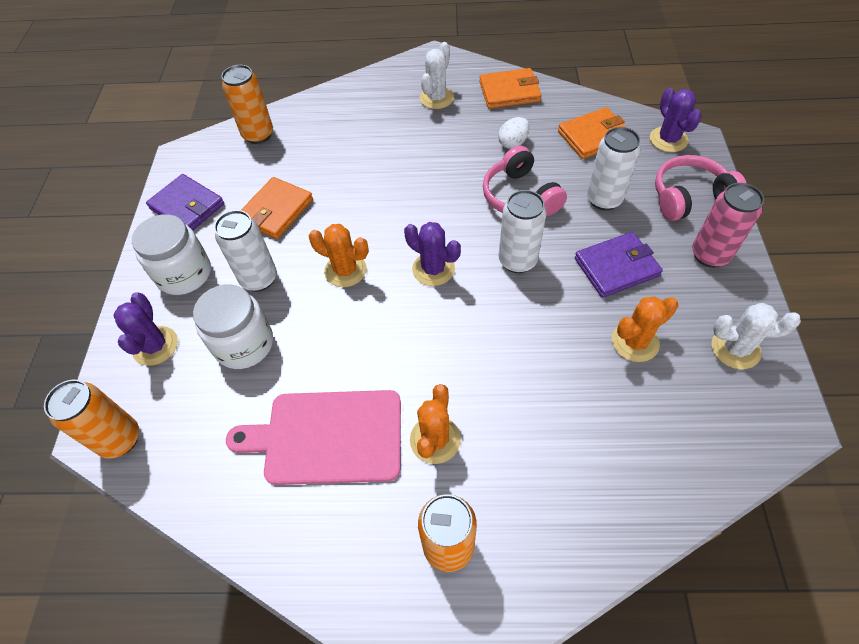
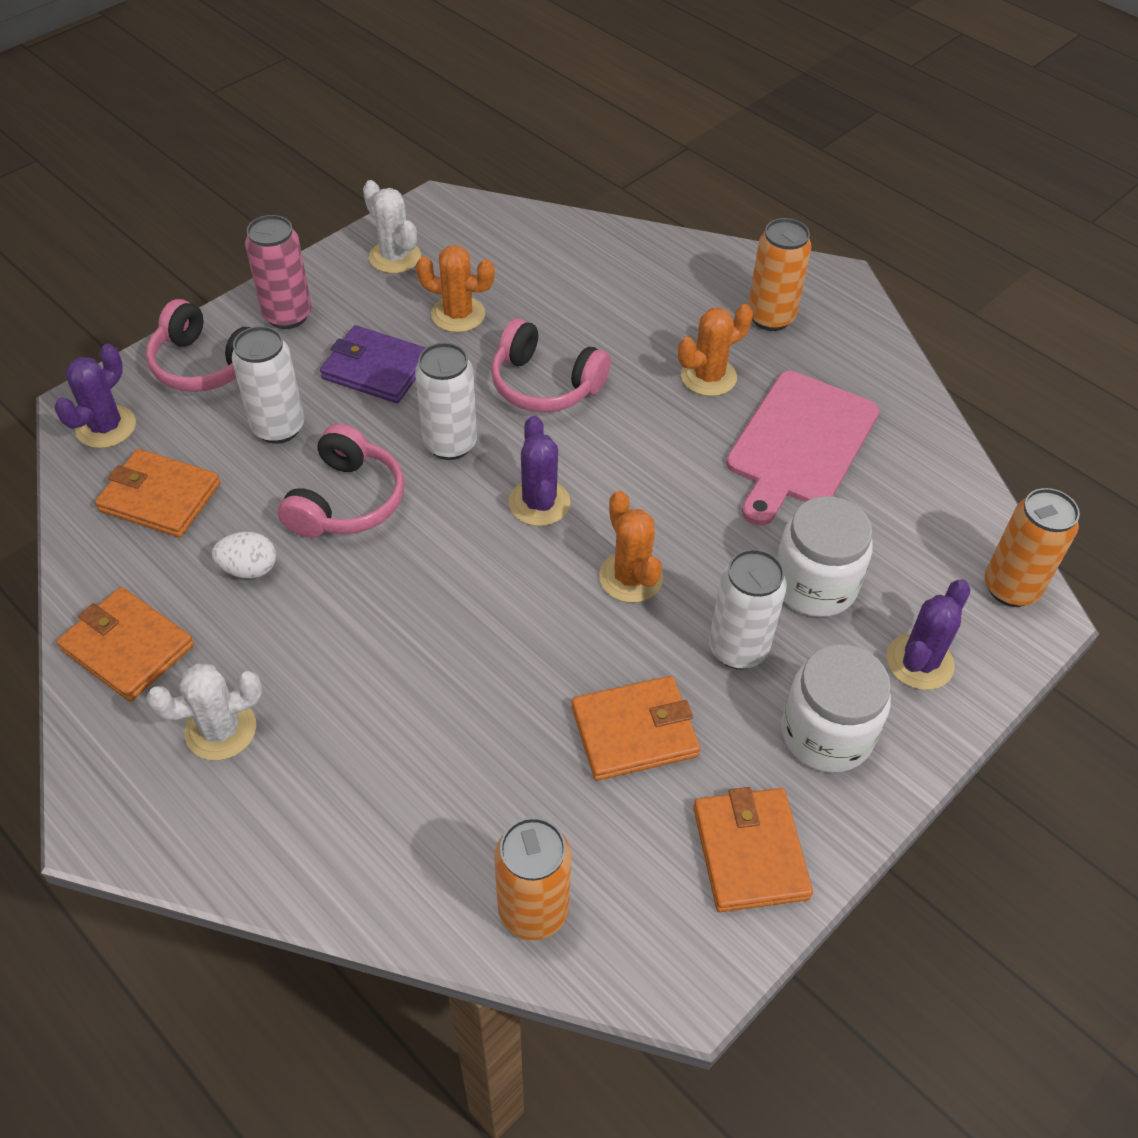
camera: 140 degrees left, 5 degrees down
(187, 206) = (750, 852): purple wallet -> orange wallet
(327, 437) = (799, 443): pink cutting board -> pink cutting board turned 75 degrees clockwise
(521, 340) = (545, 384): none -> pink headphones

